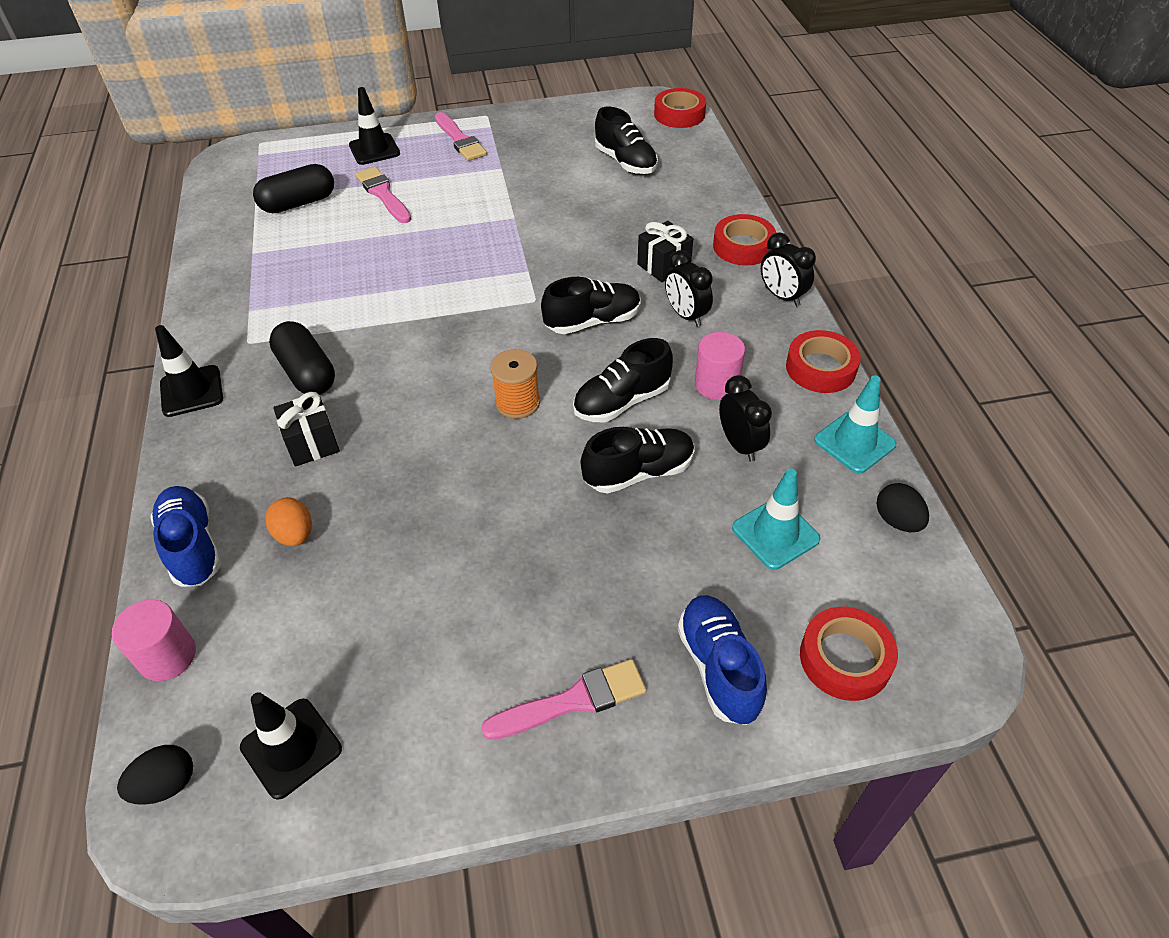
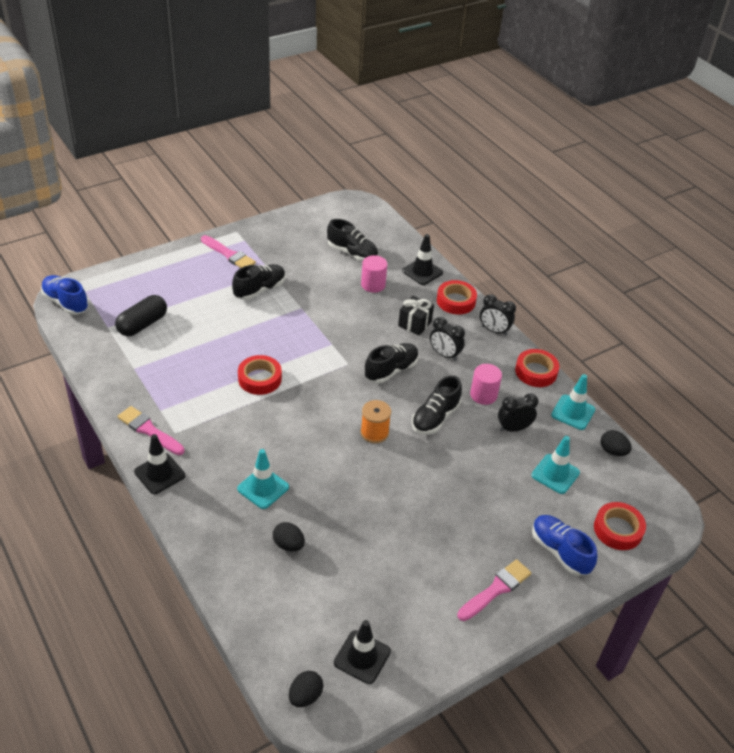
camera: 25 degrees left, 5 degrees down
(167, 656) = (258, 632): pink cylinder -> pink cylinder (373, 285)
(192, 546) = (229, 568): blue shoe -> blue shoe (66, 302)
(295, 534) = (288, 545): orange egg -> black egg
(307, 373) = (229, 444): black capsule -> none
(312, 443) = (263, 488): black gift -> turquoise traffic cone
(374, 149) = (171, 272): black traffic cone -> black traffic cone (422, 272)
(383, 194) = (200, 306): pink brush -> pink brush (149, 430)
(639, 472) = (466, 458): black shoe -> black shoe (259, 290)
(679, 114) = (369, 210): red tape -> red tape (259, 379)
(740, 445) = (513, 428): black clock -> black clock turned 60 degrees counterclockwise

